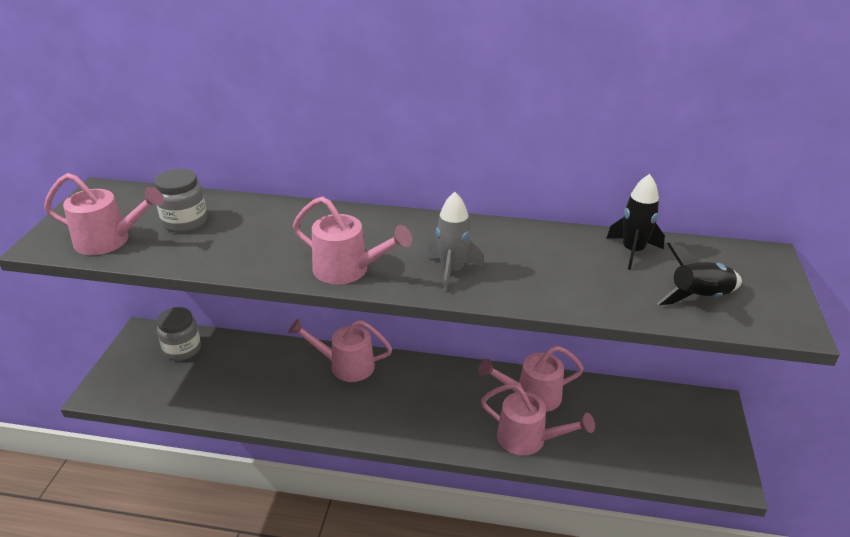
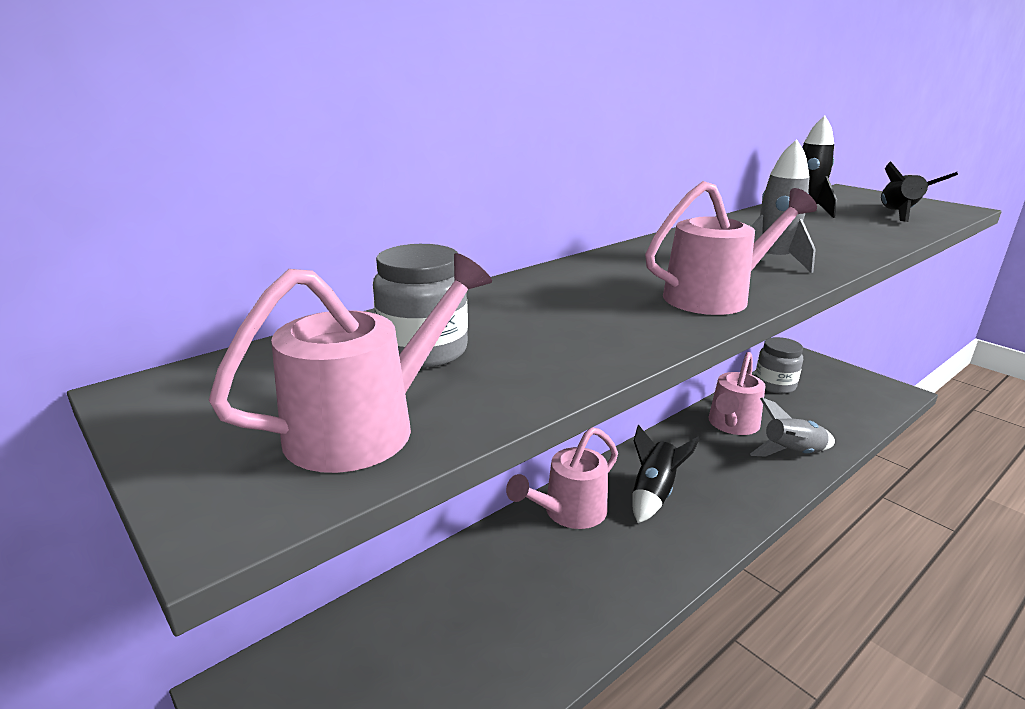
camera: 50 degrees left, 10 degrees down
(182, 349) = (347, 655): grey jar -> grey jar (774, 385)
(401, 391) = (653, 493): none -> black rocket
(529, 439) = (792, 453): pink watering can -> grey rocket

